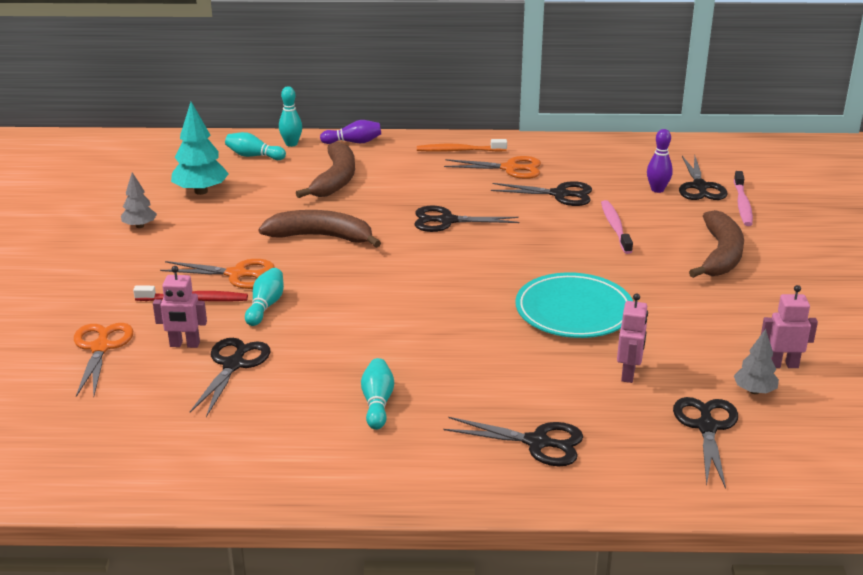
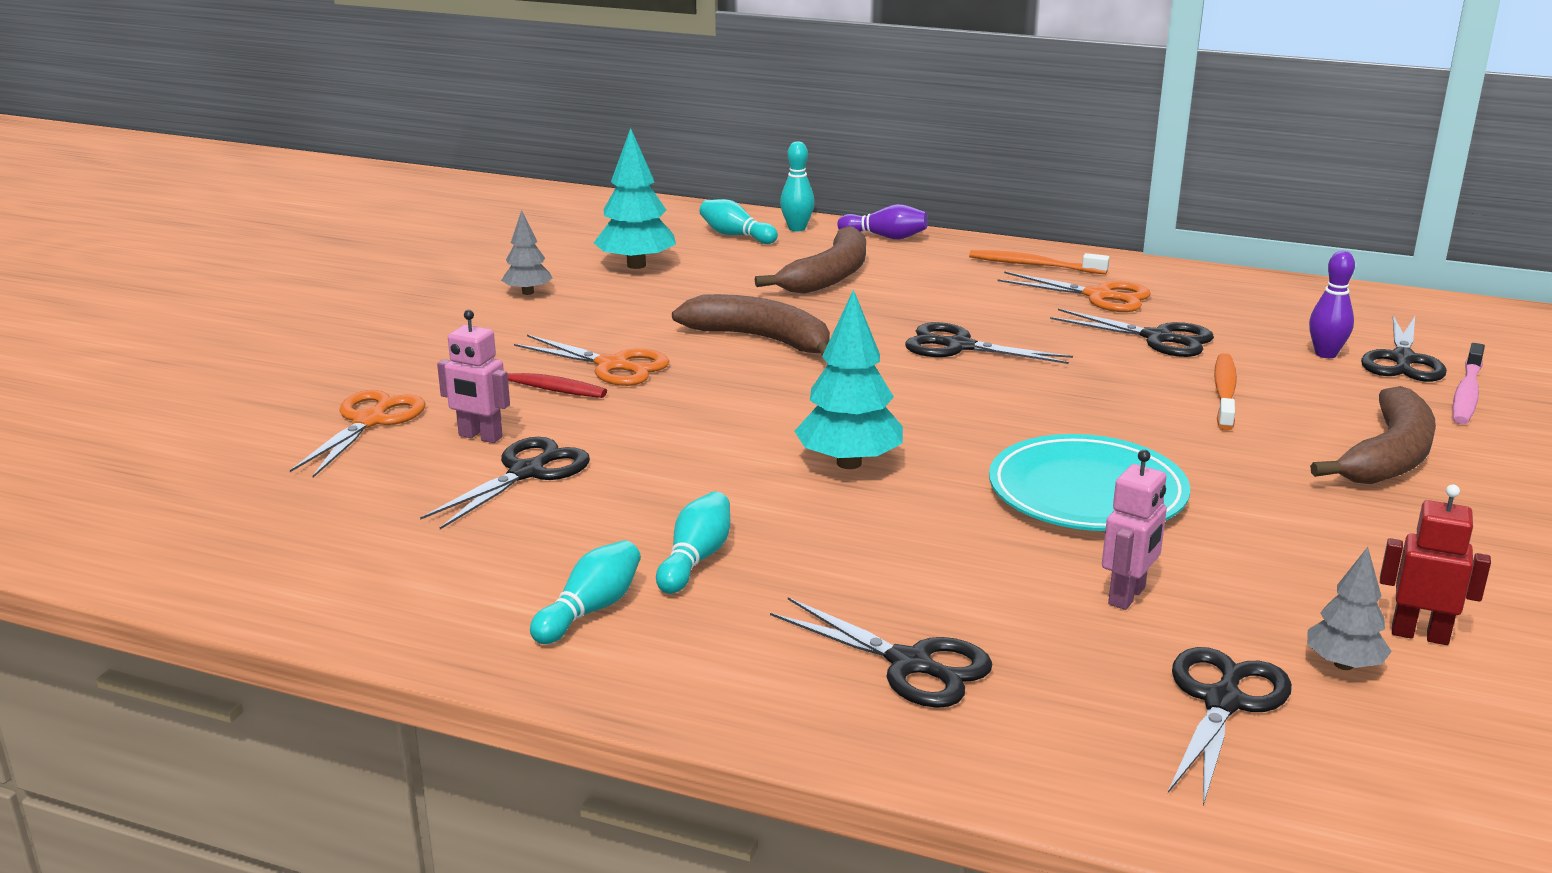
camera: 20 degrees right, 5 degrees down
(265, 306) = (624, 409): turquoise bowling pin -> turquoise bowling pin (590, 610)
(428, 318) = (849, 463): none -> turquoise tree
(615, 227) = (1224, 393): pink toothbrush -> orange toothbrush
(782, 365) = (1419, 635): pink robot -> red robot

